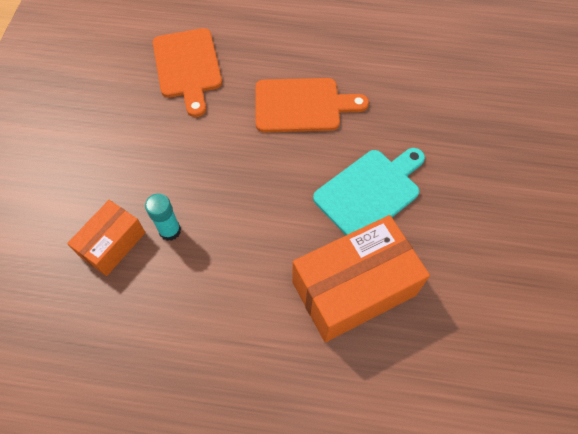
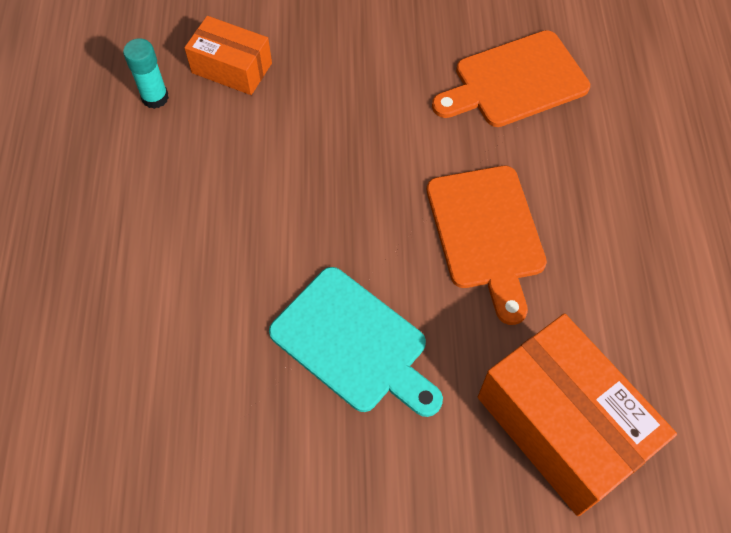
camera: 80 degrees right, 0 degrees up
(170, 231) = (257, 119): turquoise glue stick -> turquoise glue stick (155, 98)
(354, 288) = (201, 338): orange box -> orange box (561, 426)

